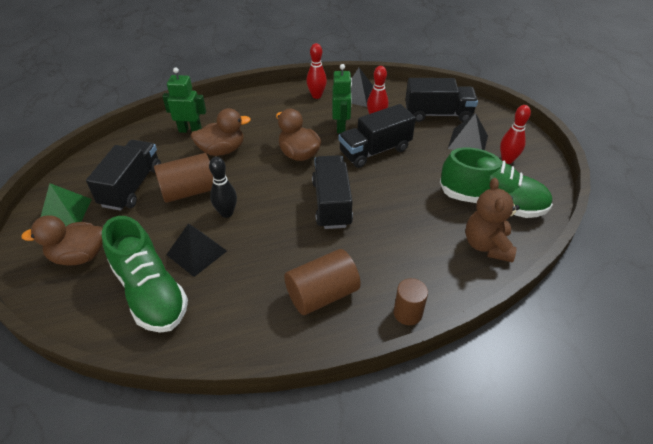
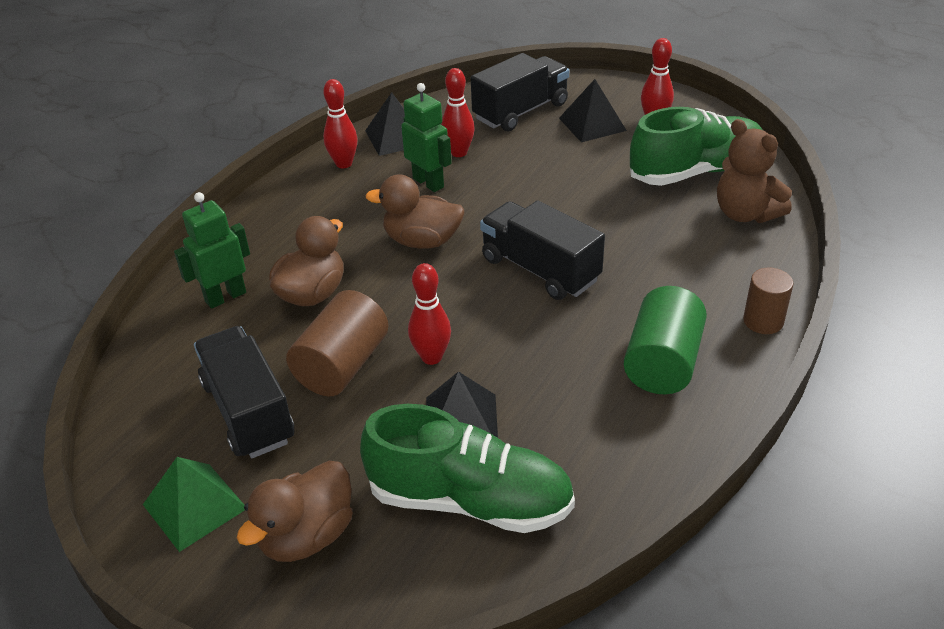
camera: 40 degrees left, 5 degrees down
(226, 213) = (431, 357): black bowling pin -> red bowling pin
(322, 294) = (662, 363): brown cylinder -> green cylinder
(375, 151) = (507, 187): black truck -> none

